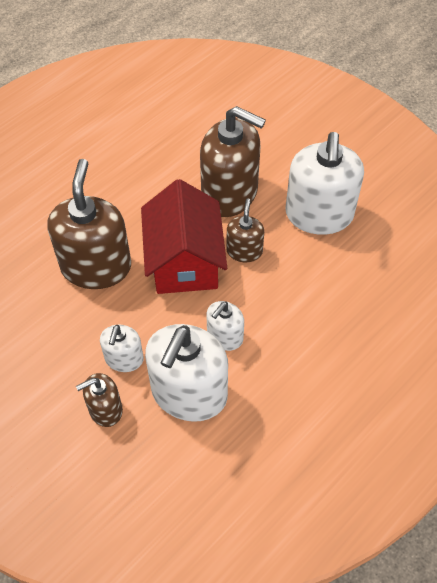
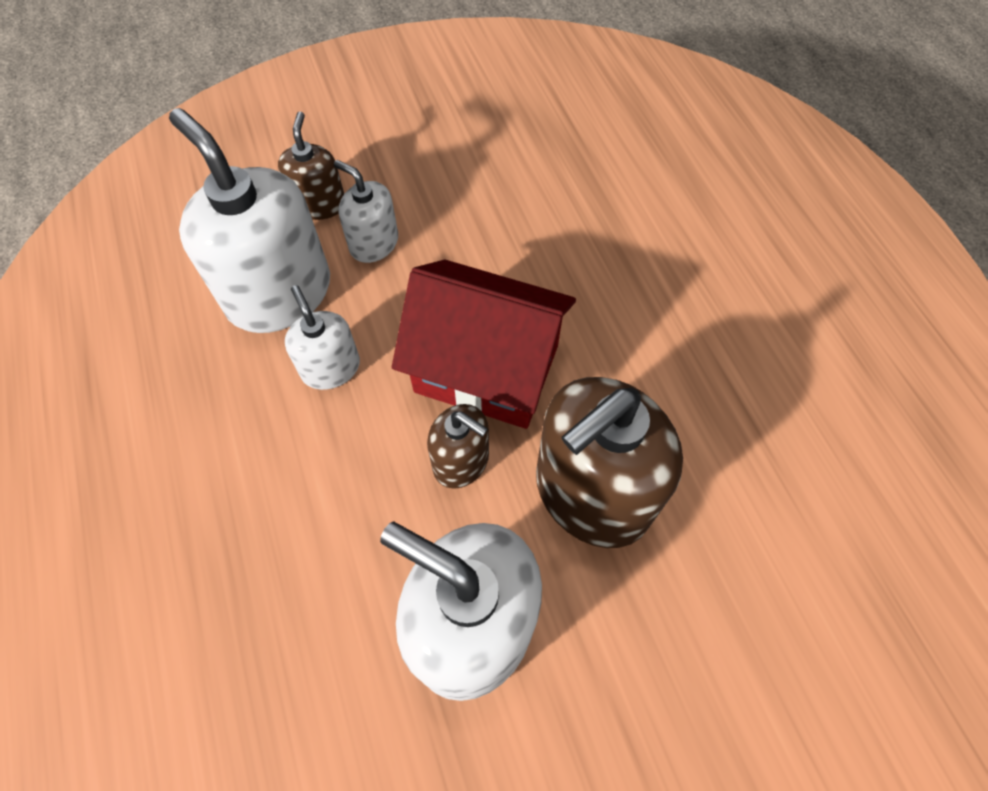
camera: 115 degrees right, 5 degrees up
(96, 266) = (536, 259): brown soap dispenser -> none

